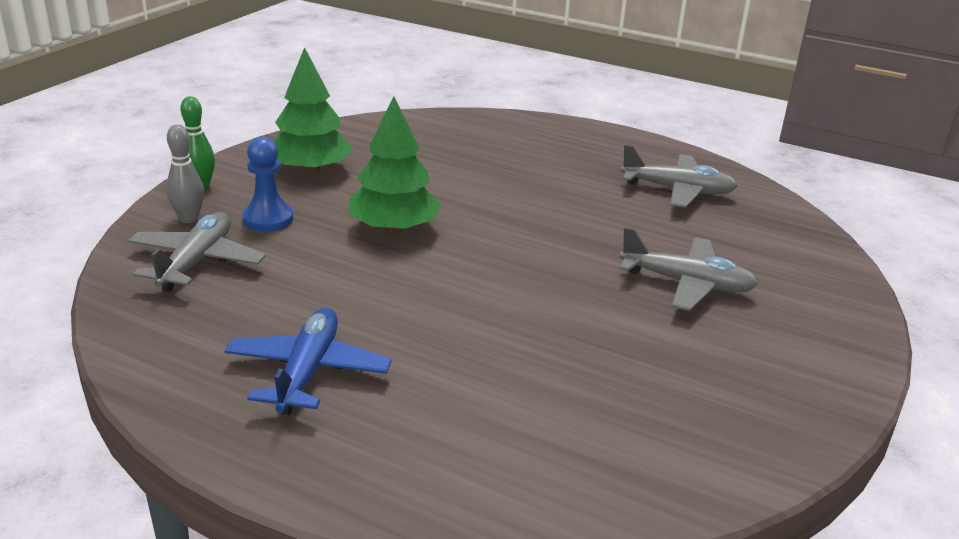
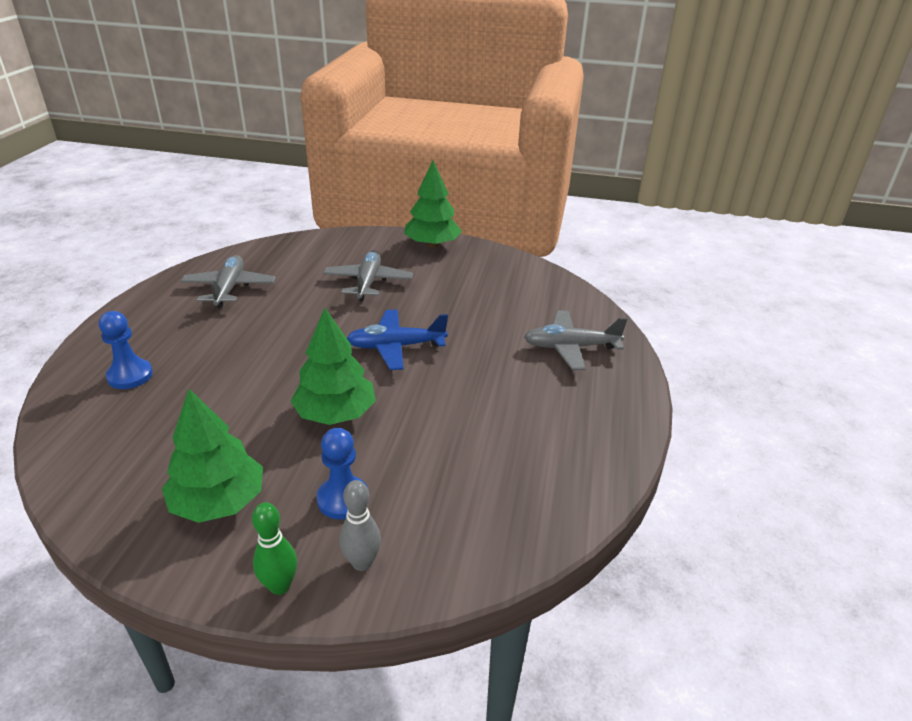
camera: 105 degrees left, 5 degrees up
(196, 262) = (442, 520): grey plane -> grey plane (570, 347)
(308, 372) = (548, 409): blue plane -> blue plane (396, 347)
(512, 141) = (130, 376): none -> blue pawn
(830, 366) = (432, 245): none -> green tree

